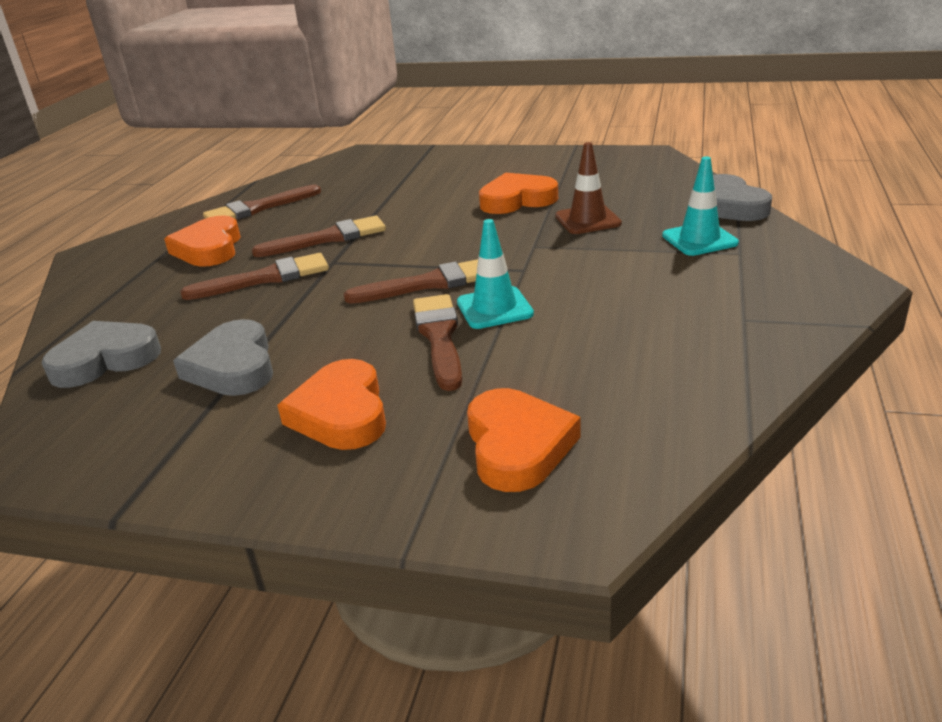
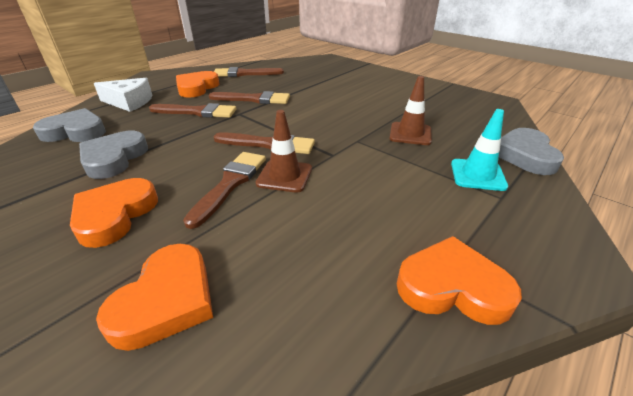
camera: 25 degrees right, 5 degrees up
(125, 299) = (129, 102): none -> white cheese
(494, 308) = (284, 176): turquoise traffic cone -> brown traffic cone
(517, 200) = (380, 107): orange heart -> orange heart (452, 287)

